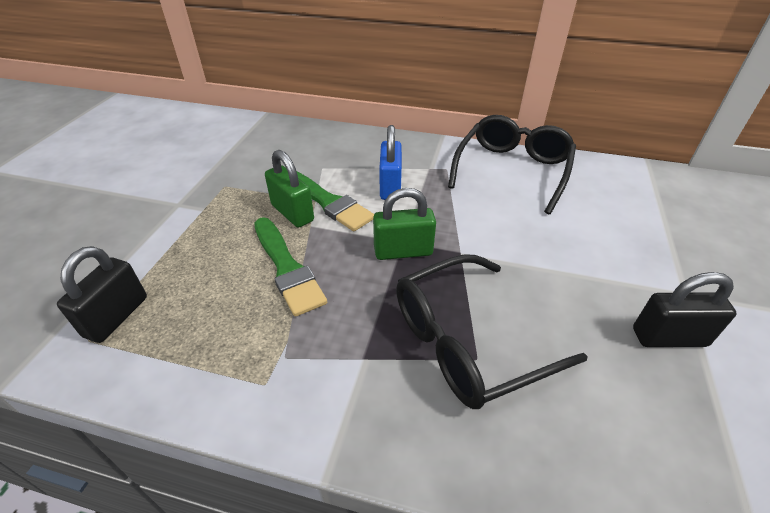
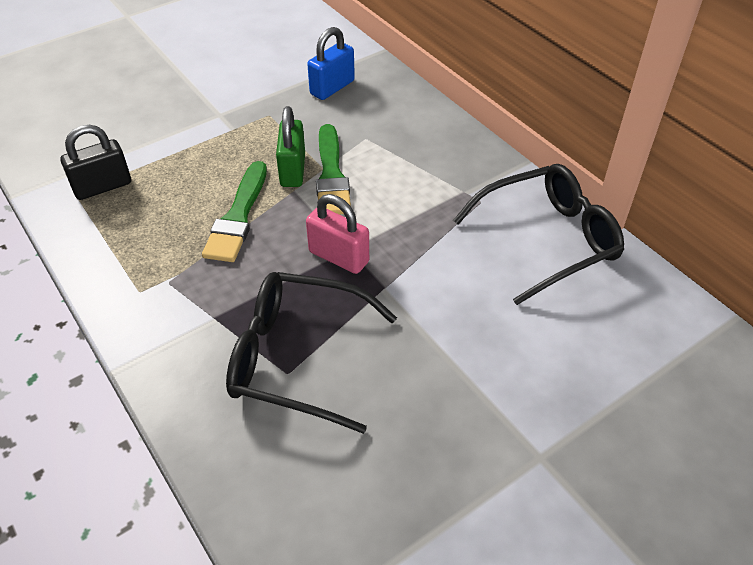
camera: 40 degrees right, 5 degrees up
(390, 186) = (402, 190): blue padlock -> blue padlock (332, 87)
(403, 251) = (338, 257): green padlock -> pink padlock
(669, 337) = (463, 472): black padlock -> none

